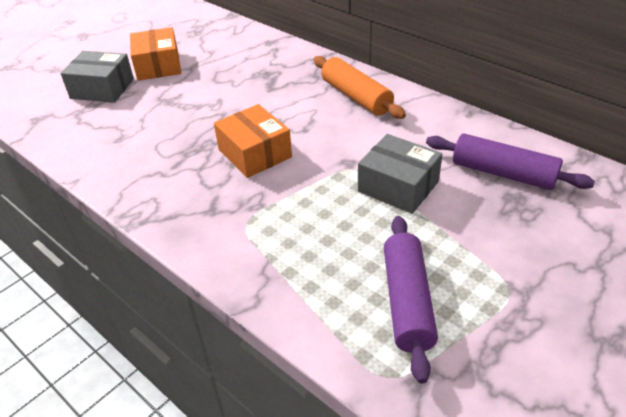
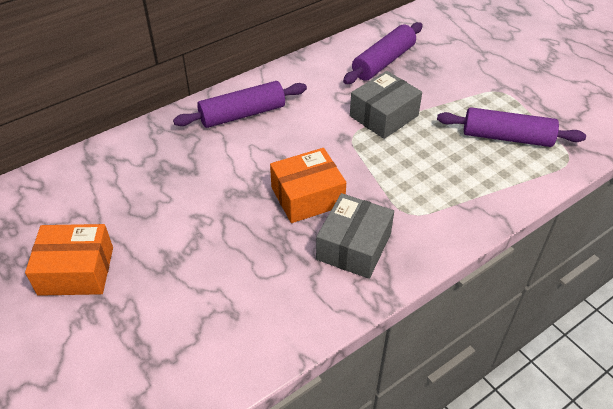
camera: 80 degrees left, 5 degrees up
(102, 89) = (100, 335): grey box -> grey box (354, 246)
(356, 96) = (242, 114): orange rolling pin -> purple rolling pin

